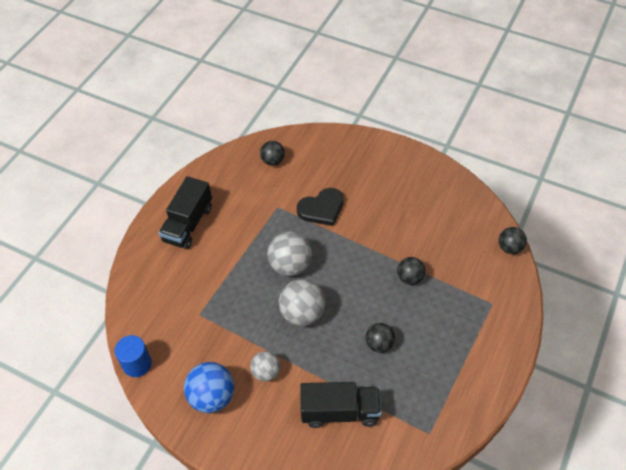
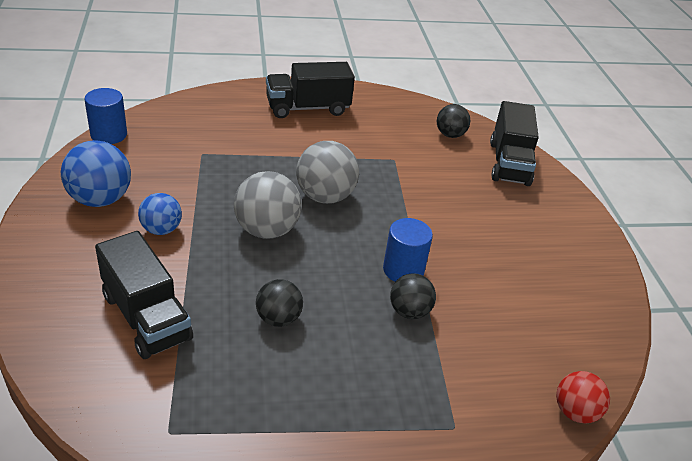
camera: 50 degrees right, 15 degrees down
(266, 372) = (161, 229): grey ball -> blue ball
(320, 149) = (509, 163): none -> black truck
(321, 208) = (429, 193): black heart -> none
(377, 262) = (403, 270): none -> blue cylinder
(509, 248) = (575, 412): black ball -> red ball

